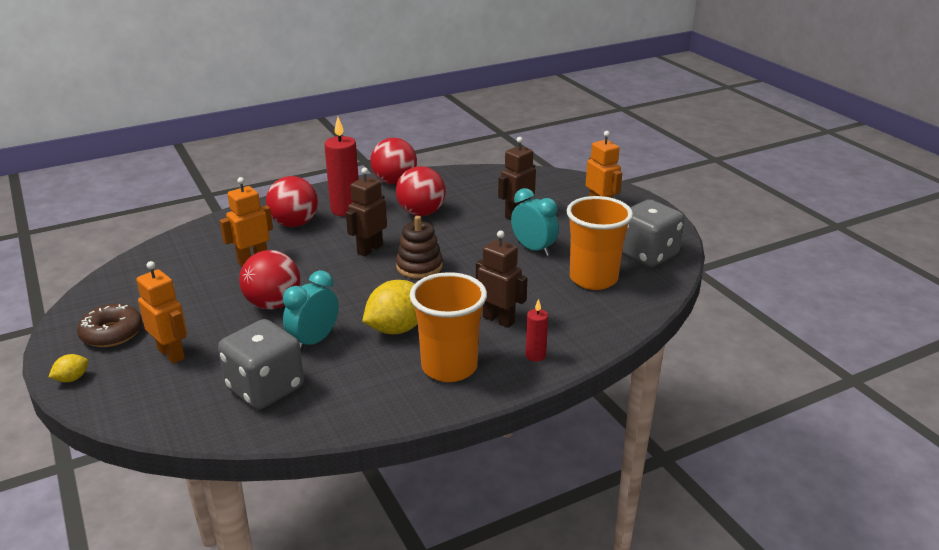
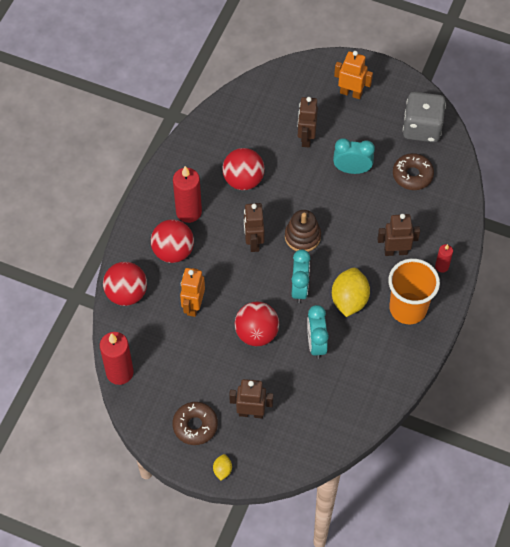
camera: 40 degrees left, 30 degrees up
(124, 267) = (119, 372): none -> red candle
(171, 354) = (251, 413): orange robot -> brown robot
(265, 388) = (333, 395): grey dice -> none
(362, 296) = (300, 288): none -> turquoise clock
(394, 182) = (184, 155): red ball -> red ball (126, 293)
(593, 279) = (412, 175): orange cup -> brown donut

